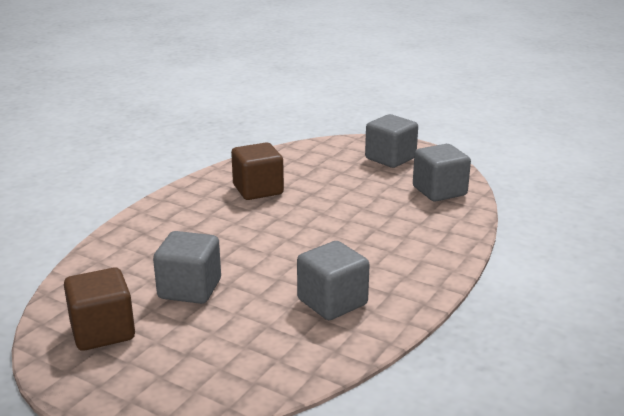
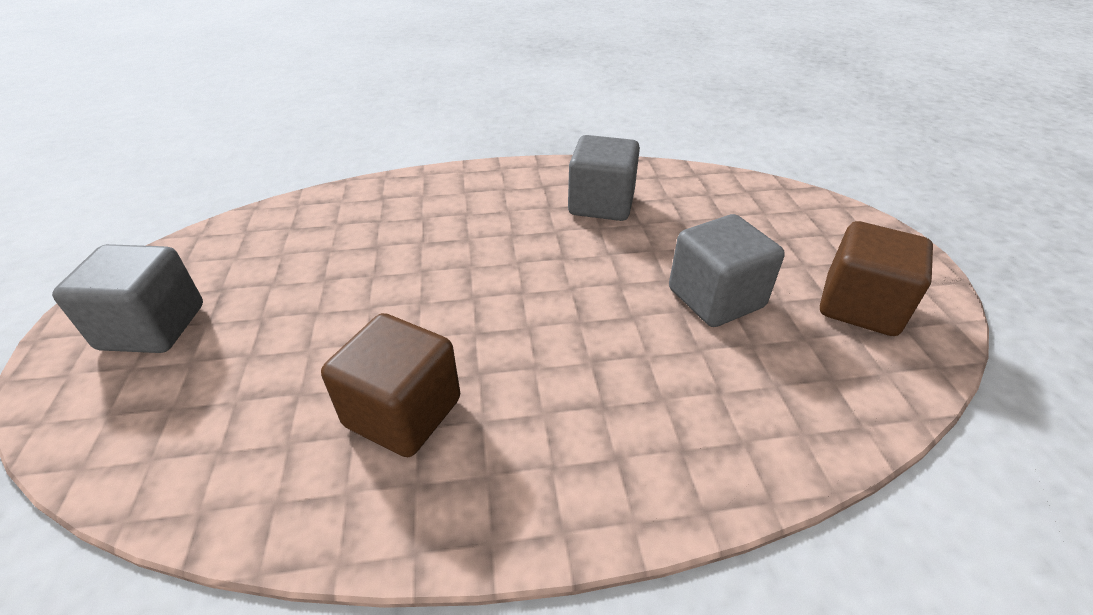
camera: 130 degrees left, 15 degrees up
(439, 191) = (268, 237): grey cube -> none

